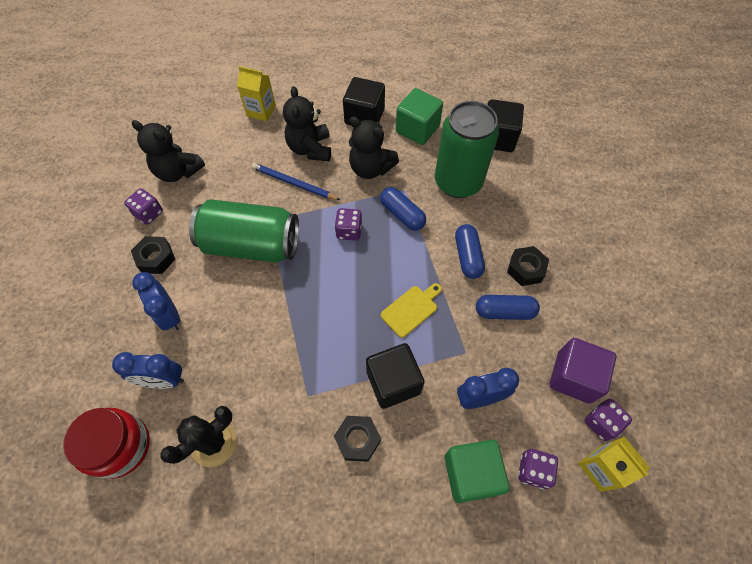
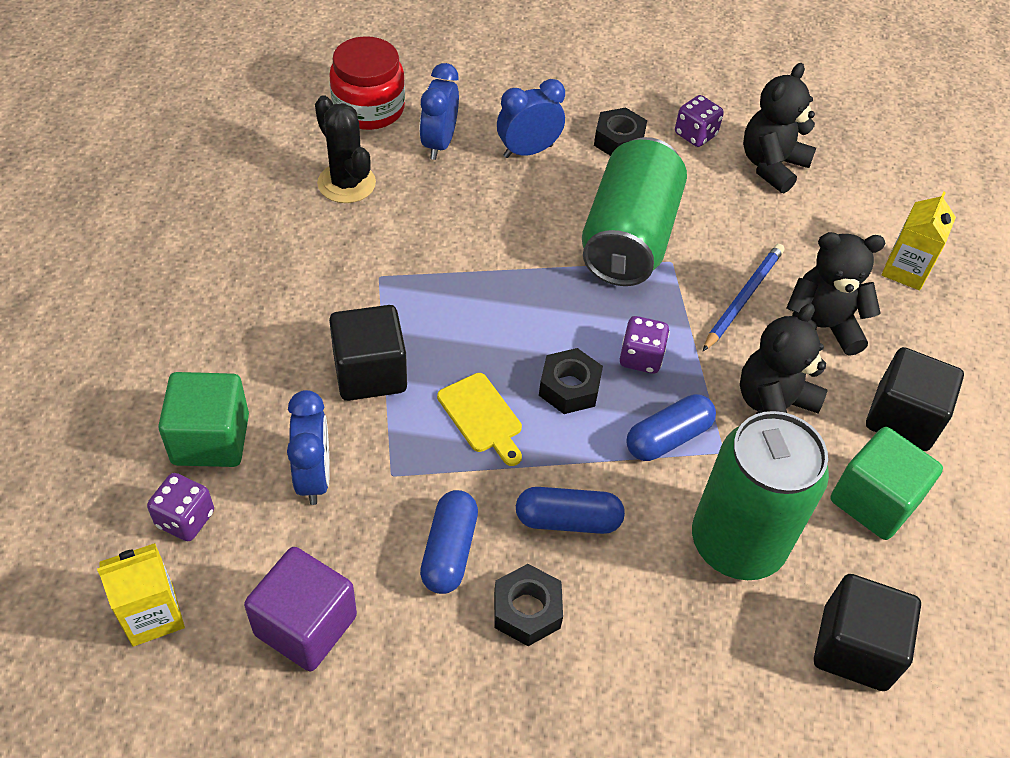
camera: 95 degrees right, 10 degrees down
(358, 439) = (302, 320): black nut -> black nut (569, 388)
(601, 423) = (218, 642): purple dice -> none

